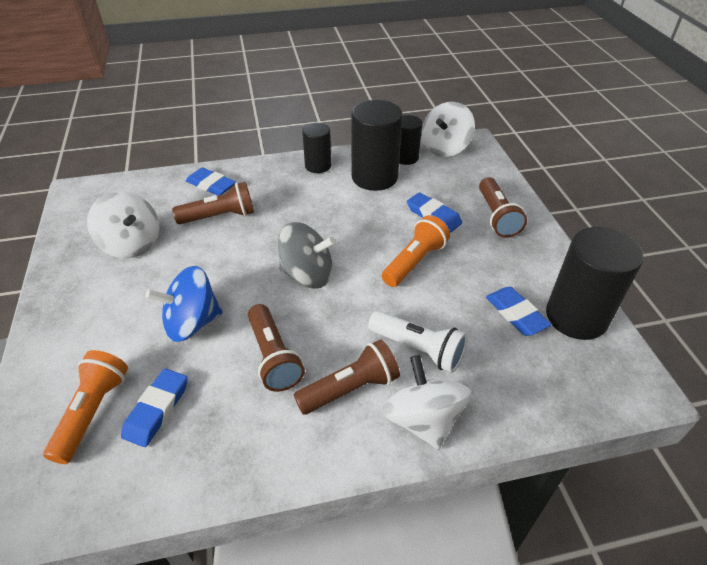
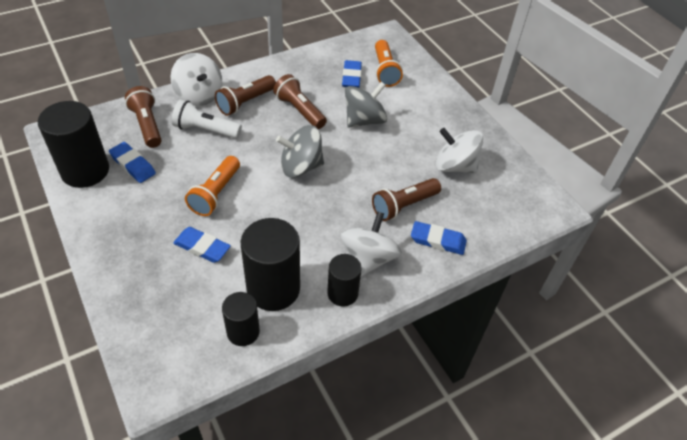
camera: 160 degrees right, 5 degrees up
(192, 323) = (364, 120): blue spinning top -> grey spinning top
(445, 148) = (193, 364): white spinning top -> white spinning top (368, 258)
(496, 217) = (137, 259): brown flashlight -> brown flashlight (147, 125)

